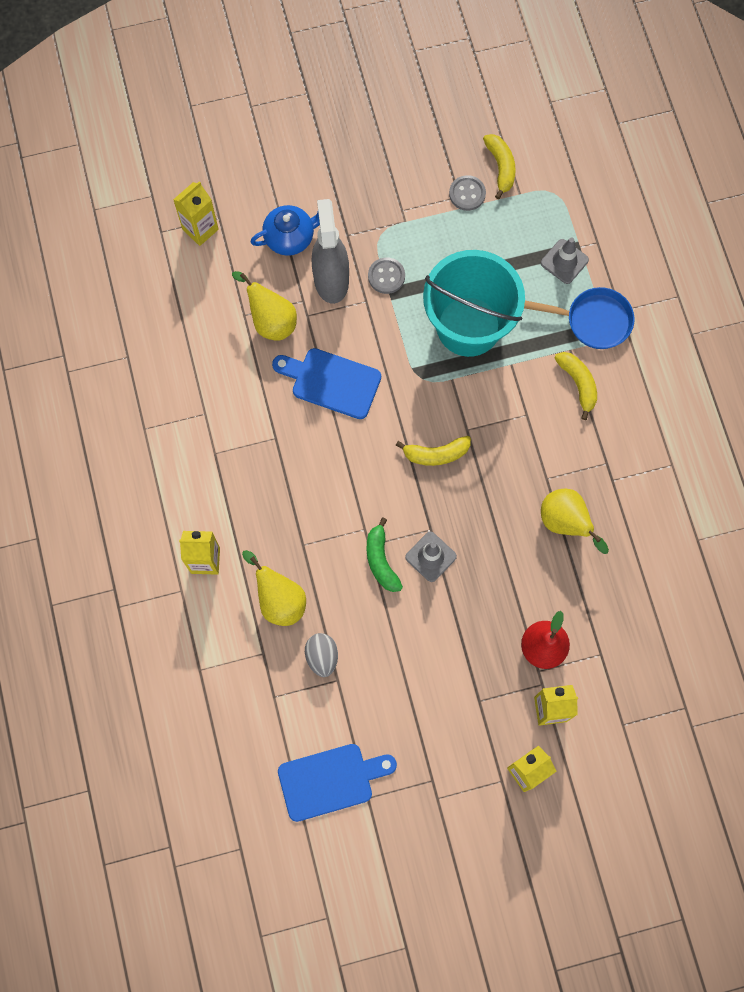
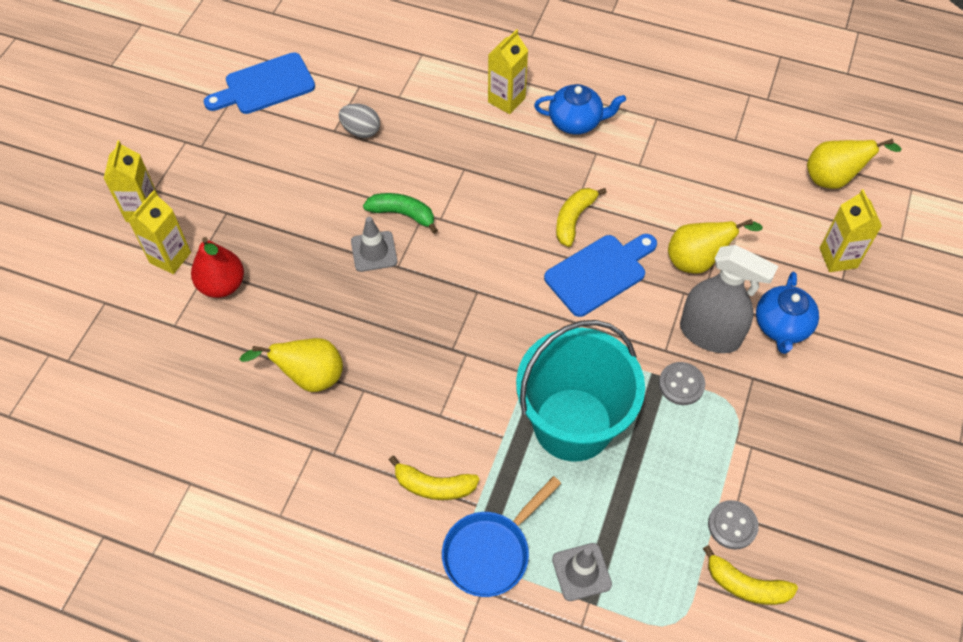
camera: 125 degrees right, 15 degrees down
(191, 489) = (576, 122): none -> blue teapot
(279, 600) = (432, 129): yellow pear -> yellow pear (834, 179)
(330, 780) = (265, 85): blue cutting board -> blue cutting board turned 45 degrees clockwise
(436, 454) = (463, 313): yellow banana -> yellow banana (573, 219)

